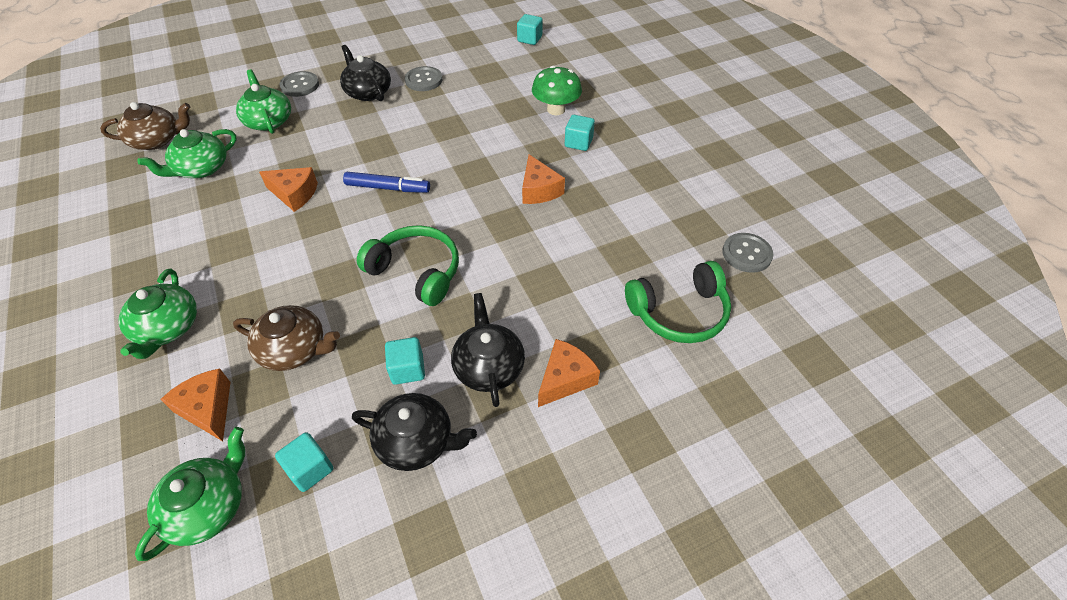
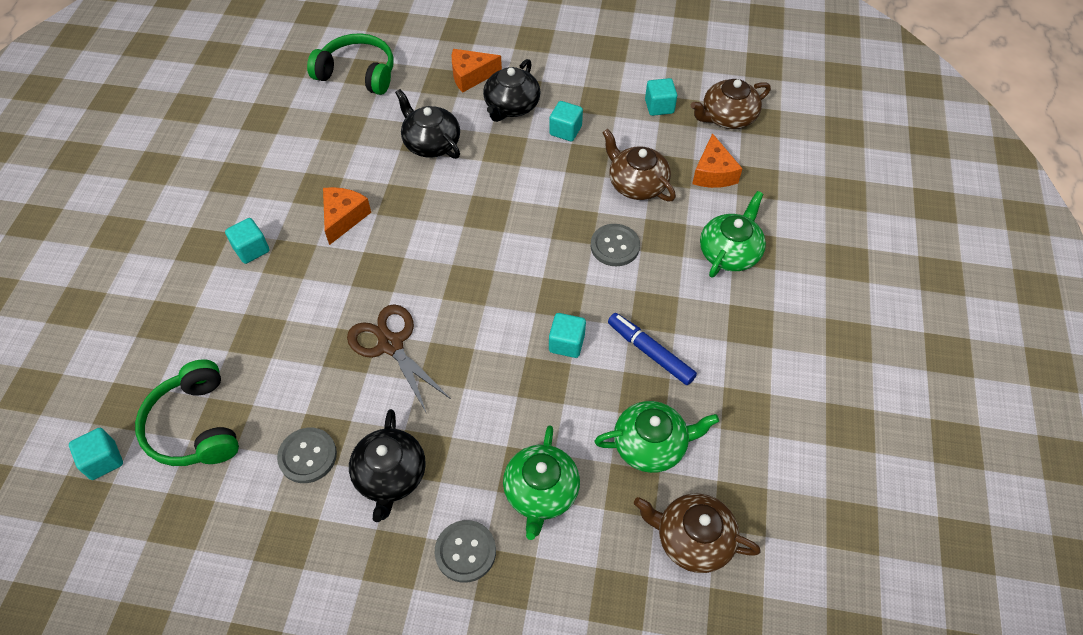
camera: 145 degrees left, 5 degrees up
(208, 506) = (727, 117): green teapot -> brown teapot
(294, 194) = (566, 343): orange cheese -> turquoise cube
(387, 188) = (473, 298): blue marker -> blue marker (650, 352)
(416, 271) = (509, 197): green headphones -> green headphones (194, 426)
(416, 441) = (587, 89): black teapot -> black teapot (431, 143)
(424, 140) = (390, 344): none -> brown scissors
(556, 109) = (220, 307): green mushroom -> none
(746, 254) = (262, 82): grey button -> grey button (615, 246)

